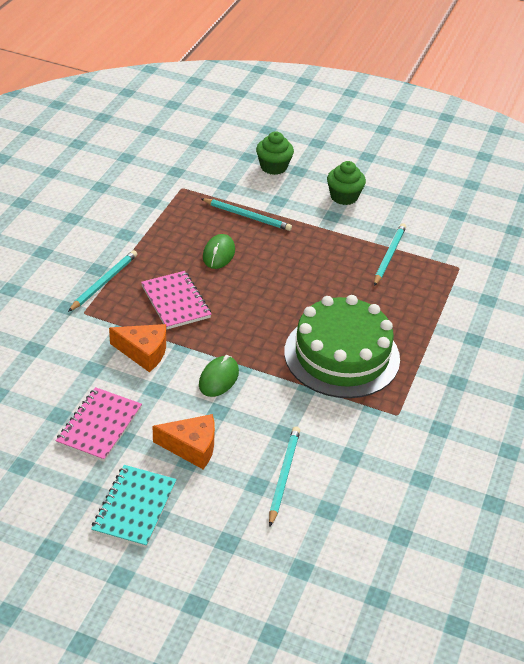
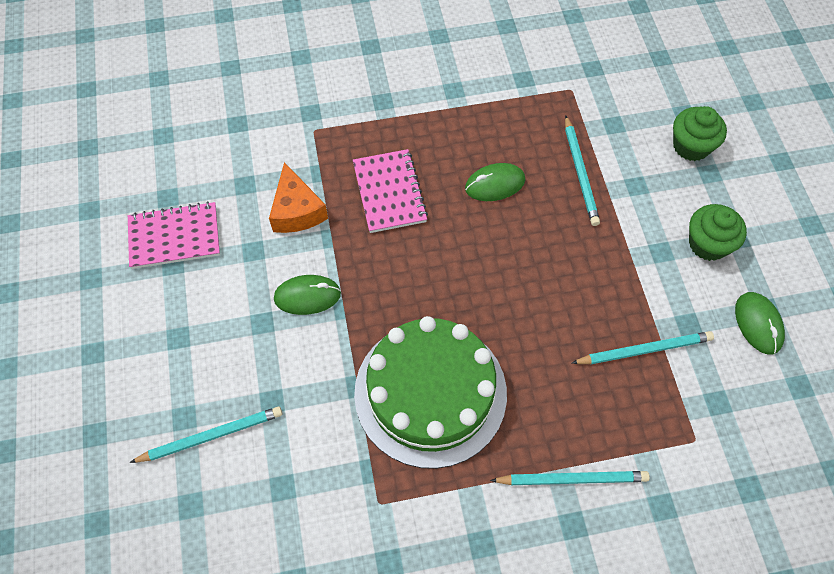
camera: 60 degrees right, 20 degrees up
(104, 282) = (369, 118): turquoise pencil -> turquoise pencil (572, 479)
(134, 507) = (91, 328): turquoise notebook -> none
(176, 302) = (389, 192): pink notebook -> pink notebook turned 45 degrees counterclockwise
(191, 447) = (197, 329): orange cheese -> none
(409, 207) = (758, 324): none -> green mouse

